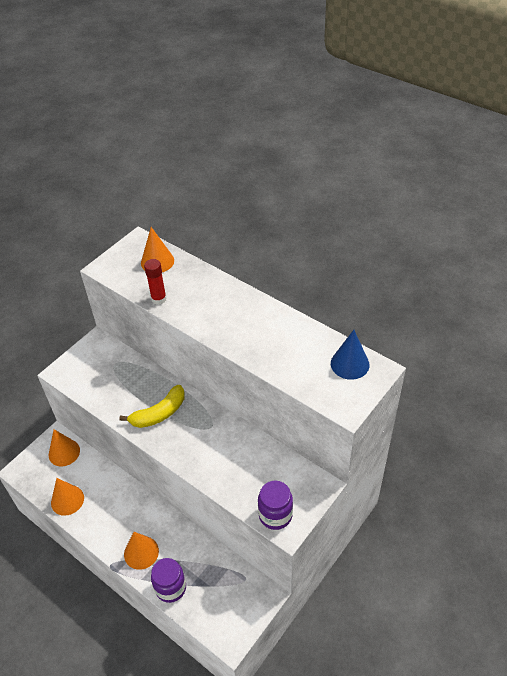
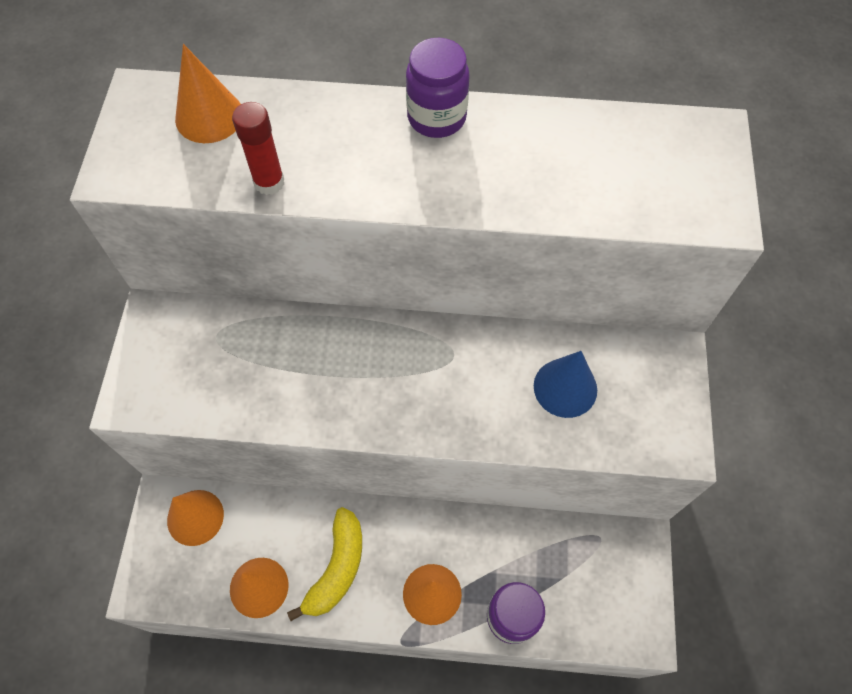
camera: 35 degrees left, 15 degrees up
(159, 413) = (356, 378): yellow banana -> yellow banana (337, 568)
(275, 515) = (650, 435): purple jar -> purple jar (436, 117)
(350, 364) = (668, 143): blue cone -> blue cone (565, 388)

